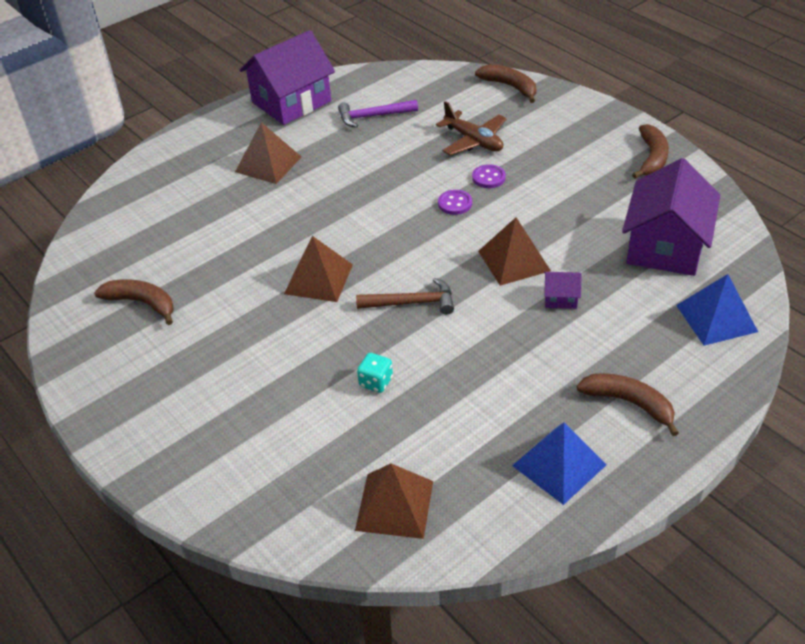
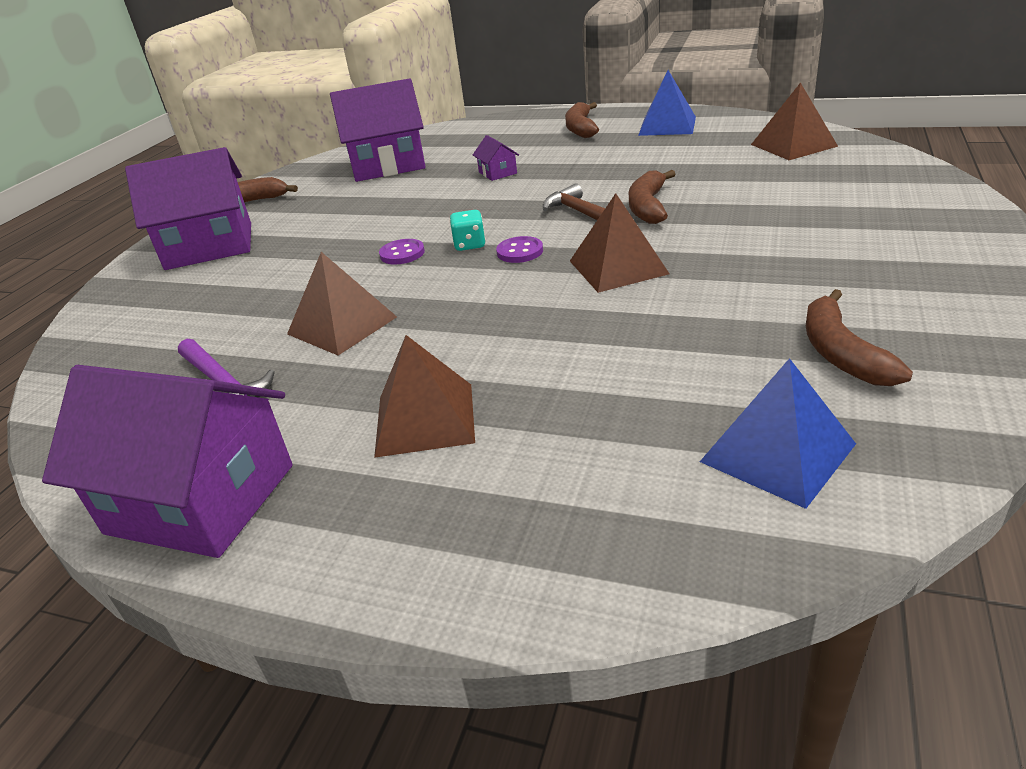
camera: 120 degrees left, 10 degrees down
(376, 382) = (701, 191): turquoise dice -> turquoise dice (470, 245)
(473, 141) = (259, 289): brown plane -> none
(488, 178) = (336, 255): purple button -> purple button (520, 252)
(510, 87) = (105, 314): brown banana -> brown banana (648, 207)
(514, 261) = (469, 201): brown pyramid -> brown pyramid (342, 325)
(576, 131) = (209, 246): none -> purple house
(716, 318) = (459, 134): blue pyramid -> blue pyramid (777, 453)

